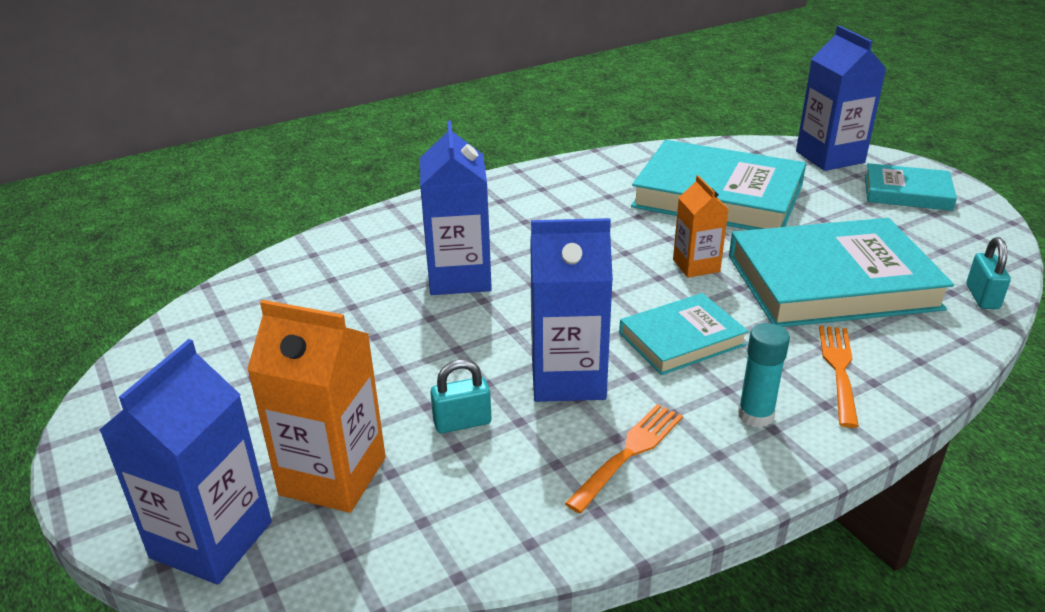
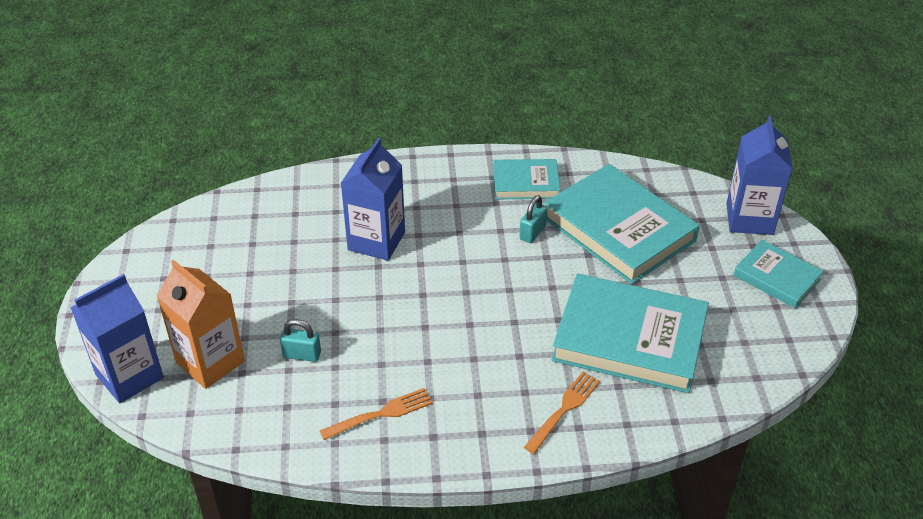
camera: 25 degrees right, 10 degrees up
(568, 378) = (386, 348): blue carton -> none
(681, 339) = (481, 346): turquoise book -> turquoise book (525, 183)
(696, 265) = (544, 289): orange carton -> none
(755, 415) = (479, 420): turquoise glue stick -> none
(982, 297) = (729, 393): turquoise padlock -> turquoise padlock (532, 232)

